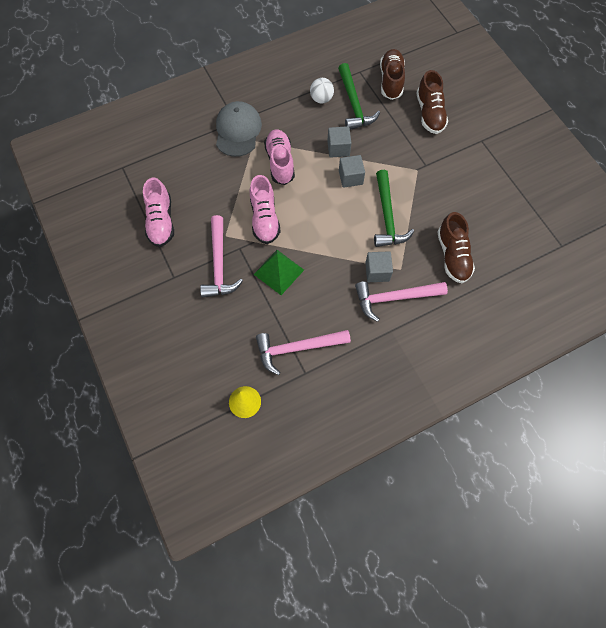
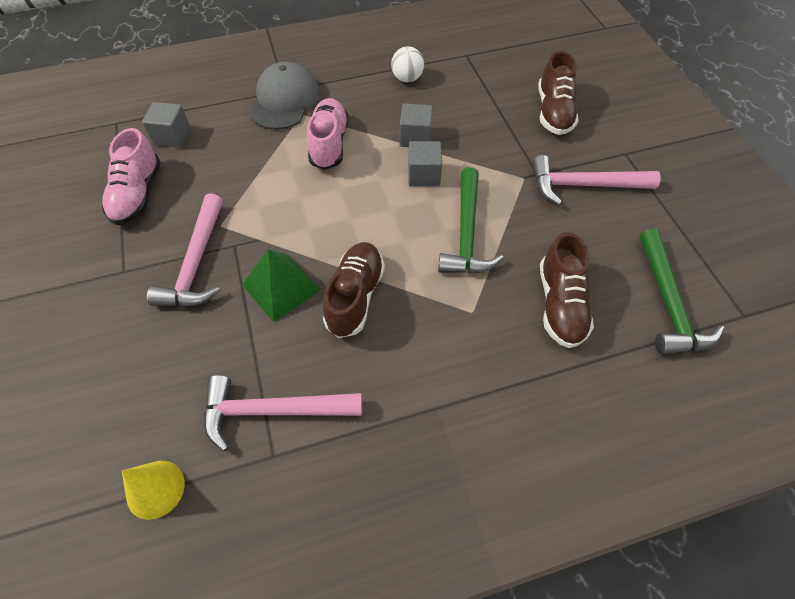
camera: 10 degrees right, 10 degrees down
(264, 218) = (284, 211): pink shoe -> none
(353, 104) = (449, 89): green hammer -> green hammer (668, 303)
(377, 272) = (434, 310): grey cube -> grey cube (172, 136)
(391, 81) = (506, 69): brown shoe -> brown shoe (355, 296)
(394, 298) = (453, 355): pink hammer -> pink hammer (583, 185)

